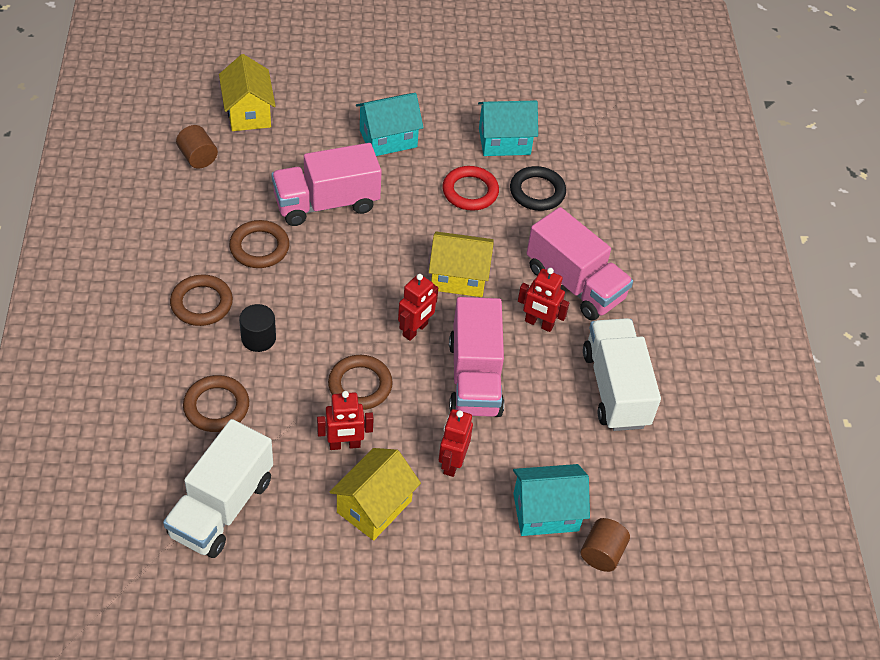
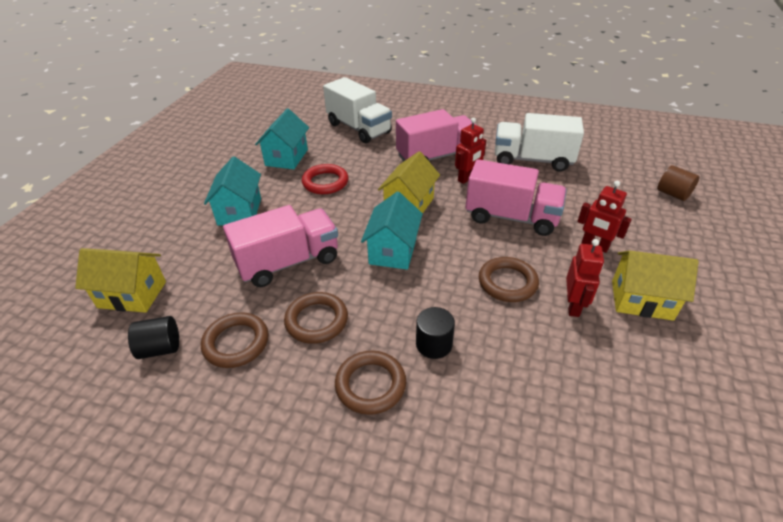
camera: 65 degrees left, 10 degrees down
(198, 157) = (160, 348): brown cylinder -> black cylinder
(216, 406) = (516, 398): brown ring -> brown ring (236, 343)
(221, 507) = (651, 419): white truck -> white truck (358, 128)
(326, 203) = (288, 262): pink truck -> pink truck turned 120 degrees counterclockwise
(374, 506) = (641, 300): yellow house -> yellow house turned 45 degrees counterclockwise
(415, 330) = (455, 238): red robot -> none
(537, 192) = (344, 154): black ring -> none
(545, 512) = (639, 210): turquoise house -> turquoise house (393, 251)

